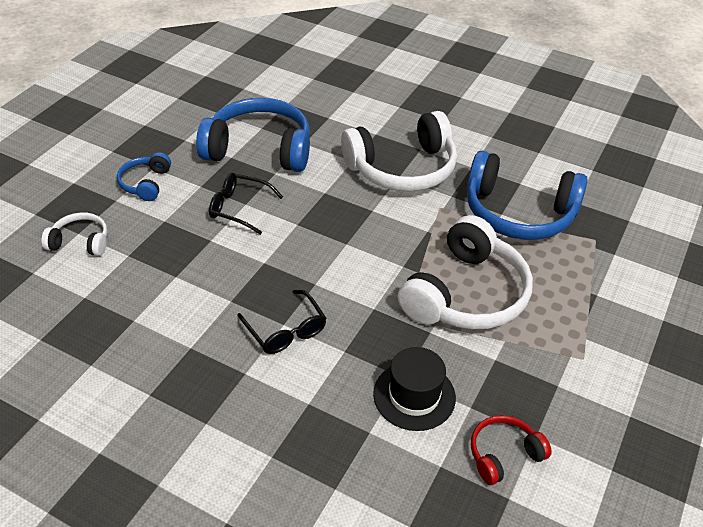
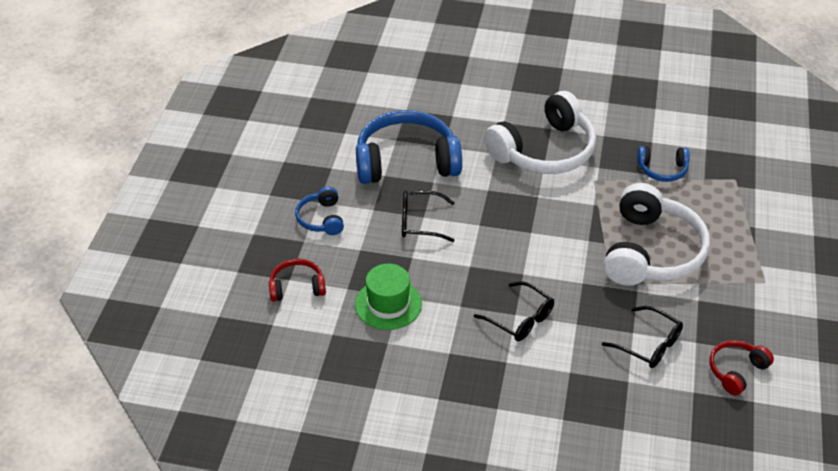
camera: 15 degrees left, 0 degrees up
(80, 242) = (297, 287): white headphones -> red headphones
(158, 281) = (388, 304): none -> green hat
(414, 395) = (649, 344): black hat -> black glasses
(518, 213) = (662, 170): blue headphones -> blue headphones, size x0.49

